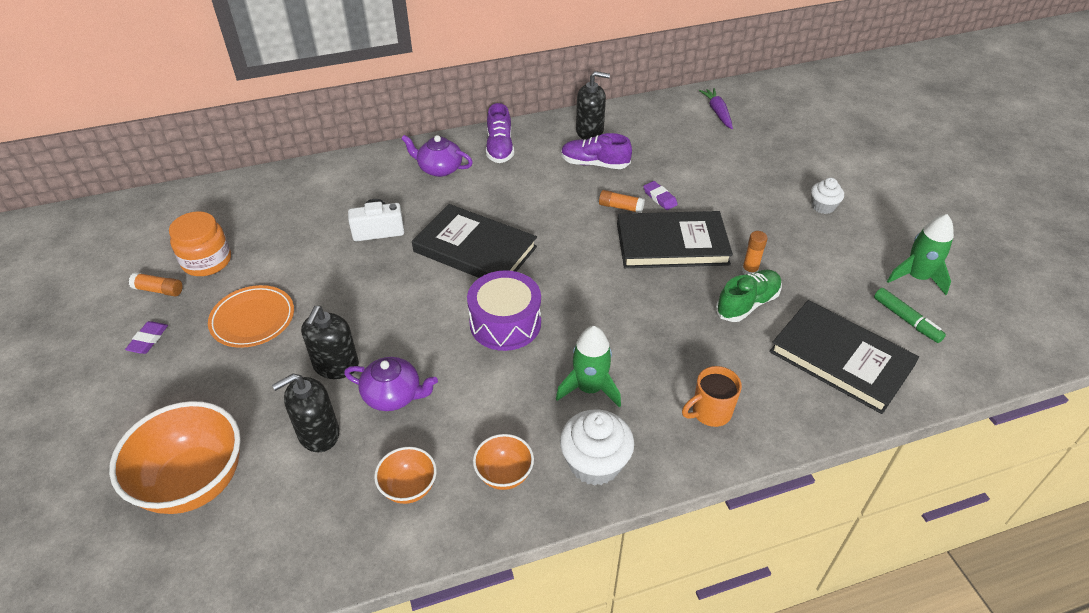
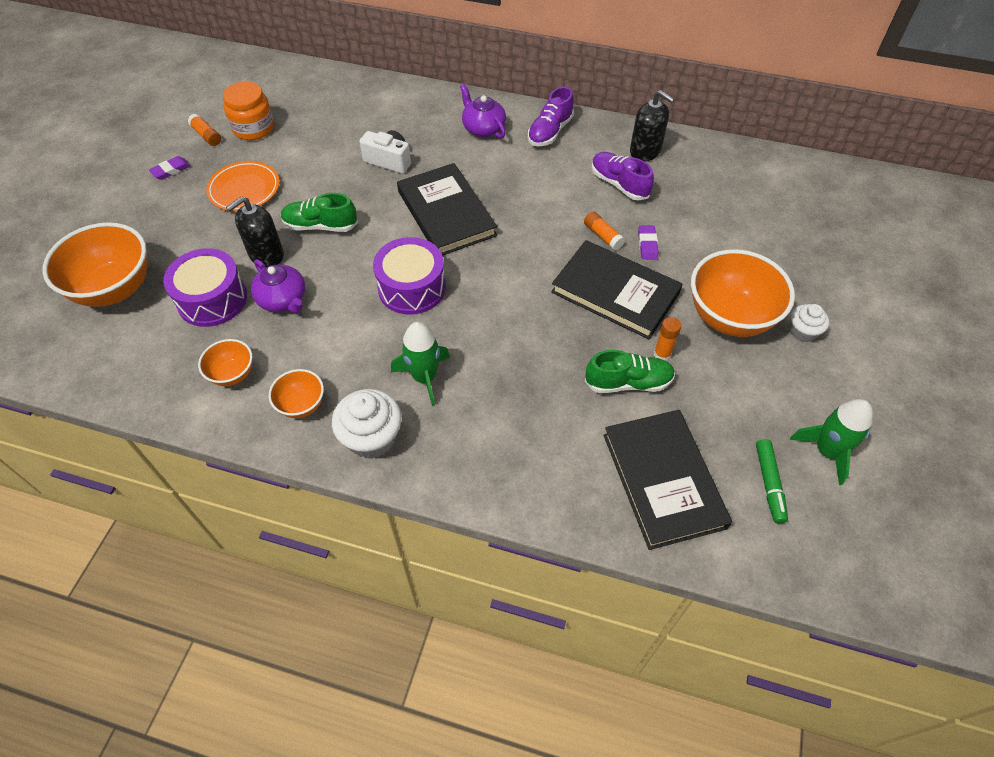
camera: 35 degrees right, 10 degrees up
(318, 433) = (212, 299): black soap dispenser -> purple drum
(366, 314) = (320, 226): none -> green shoe
(710, 412) = (499, 454): orange mug -> none
(717, 112) = (792, 186): purple carrot -> none
(767, 221) = (729, 317): none -> orange bowl

